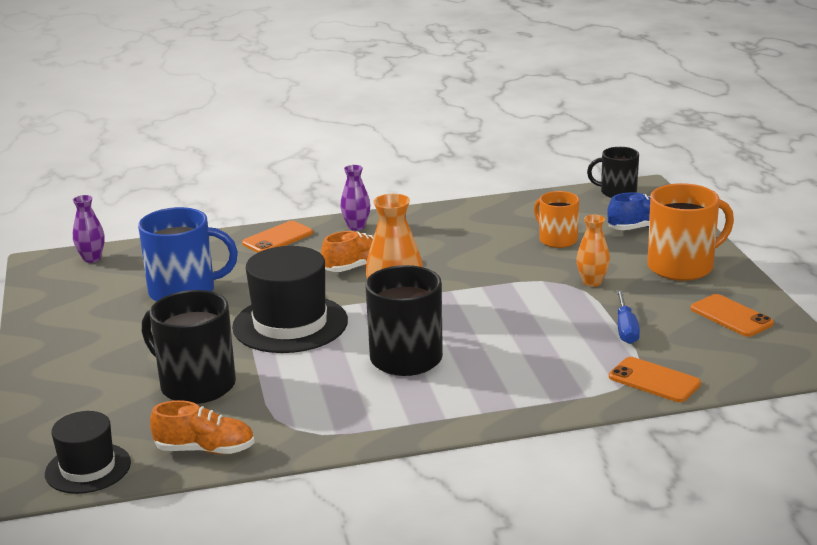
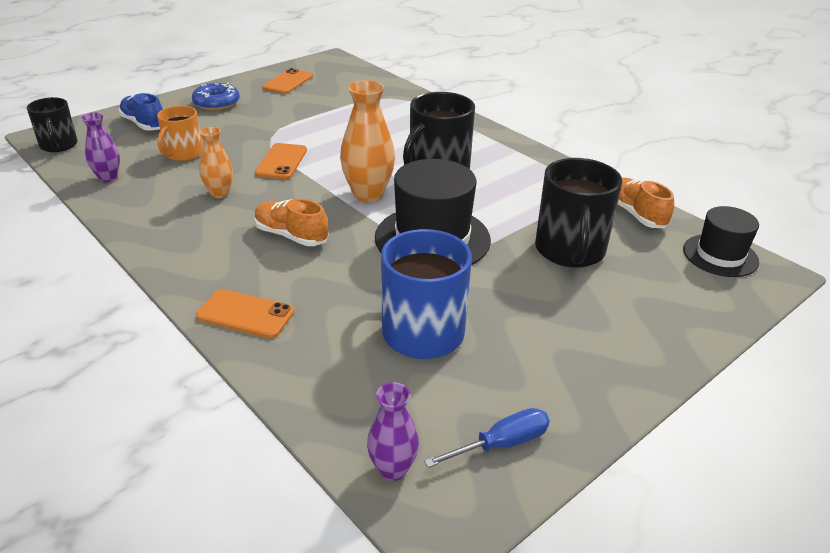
camera: 120 degrees left, 10 degrees up
(356, 227) = (190, 267): purple vase -> purple vase (108, 178)
(592, 282) = (262, 128): orange vase -> orange vase (219, 193)
(626, 329) = (329, 108): blue screwdriver -> blue screwdriver (501, 444)
(654, 380) = (390, 92): orange phone -> orange phone (281, 162)
(682, 267) = (216, 103): orange mug -> blue donut

